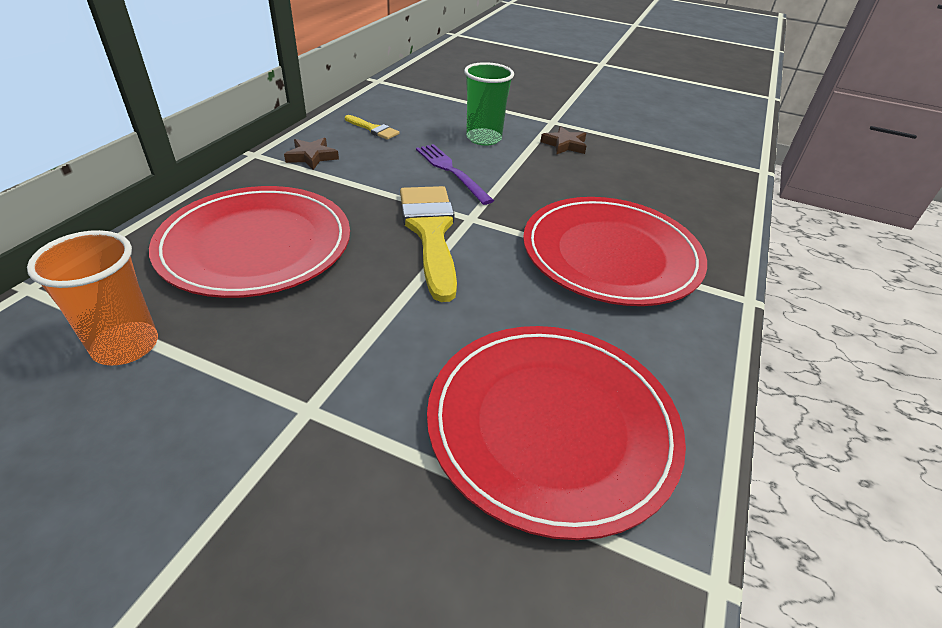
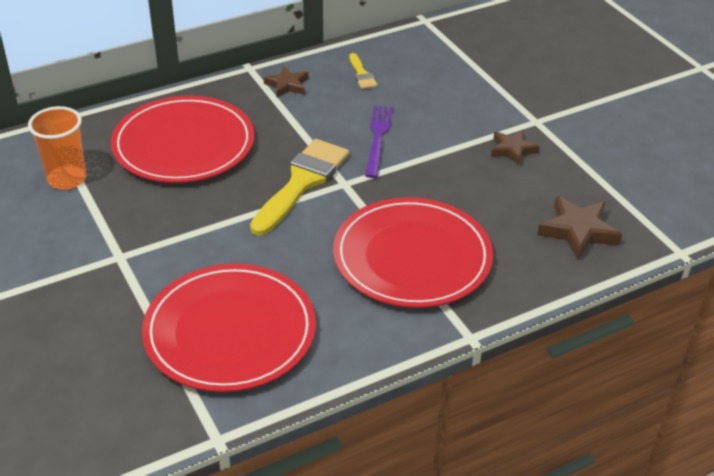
camera: 40 degrees right, 0 degrees up
(484, 138) = (445, 116): green cup -> none
(688, 182) = (578, 231): none -> brown star

